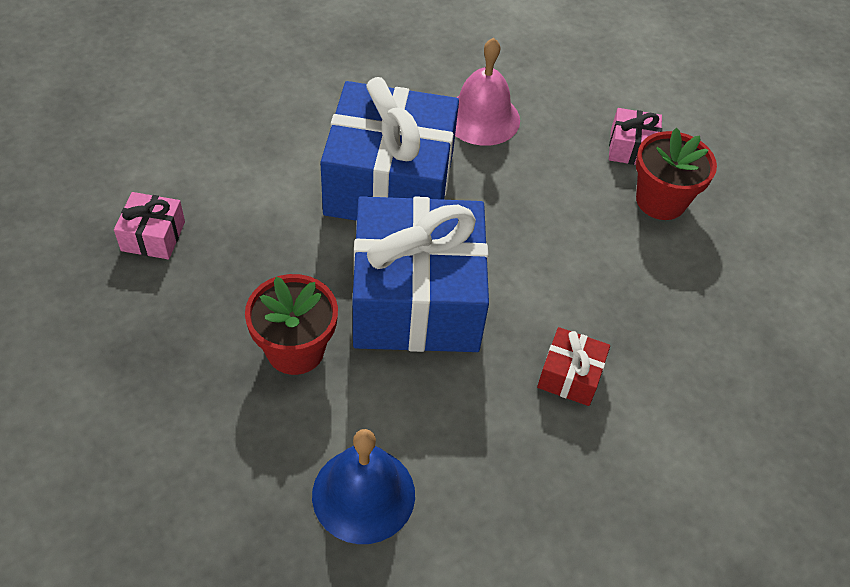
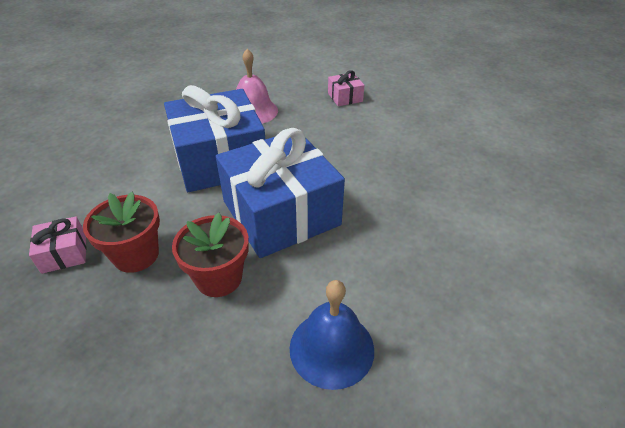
camera: 25 degrees left, 10 degrees down
(570, 375) = (403, 213): red gift -> none
(660, 201) = (379, 114): red flower pot -> red flower pot (136, 255)

